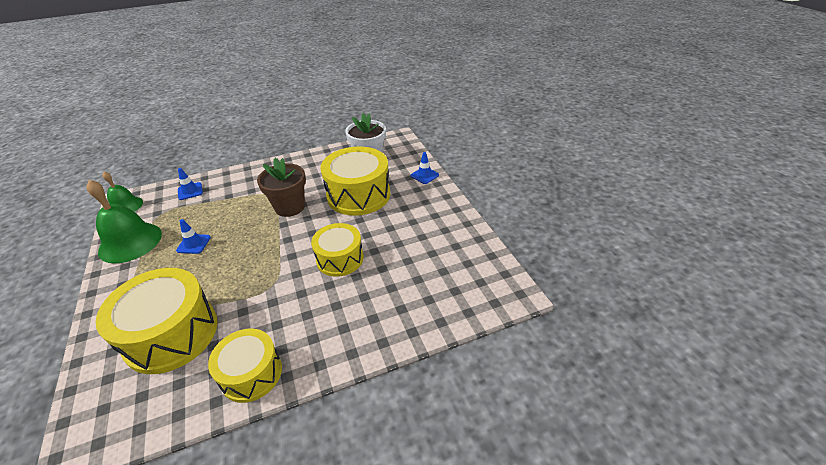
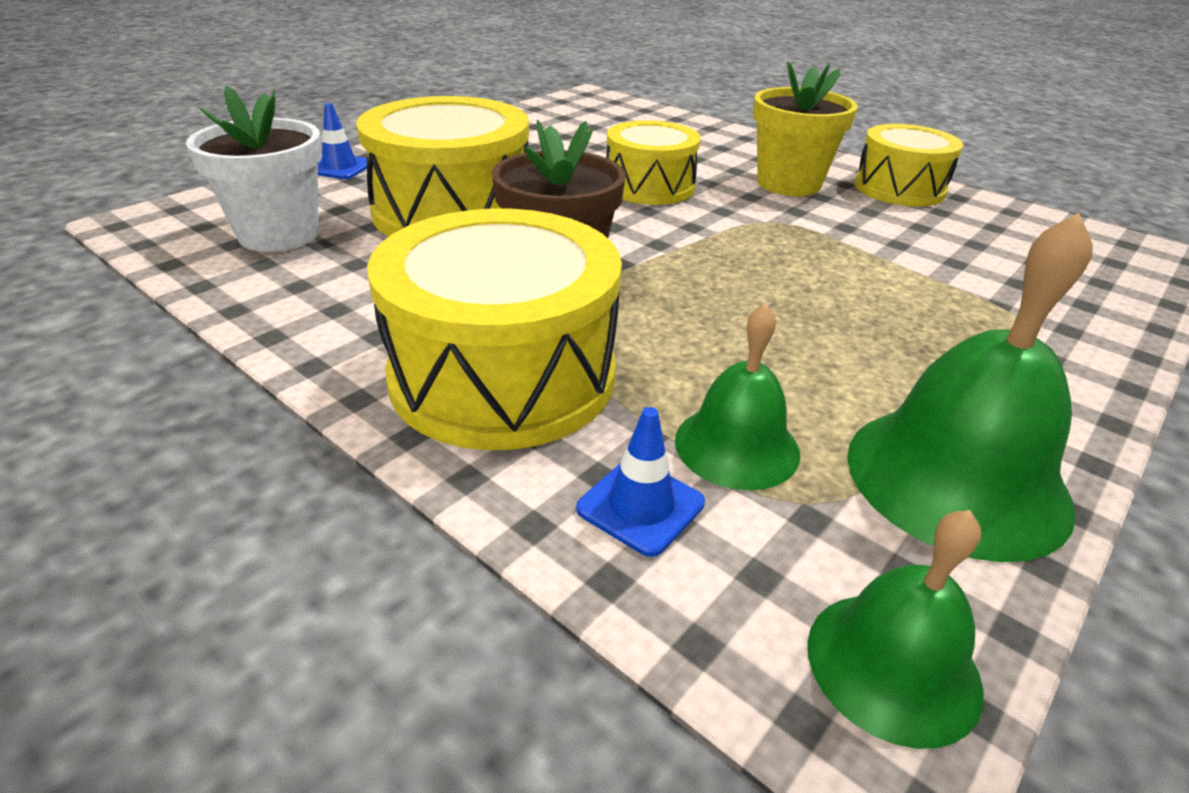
camera: 120 degrees left, 5 degrees down
(171, 334) = (971, 265): yellow drum -> yellow drum (503, 376)
(185, 211) = (737, 446): none -> green bell
(193, 244) = (810, 351): blue traffic cone -> none
(300, 318) = (789, 184): none -> yellow flower pot

